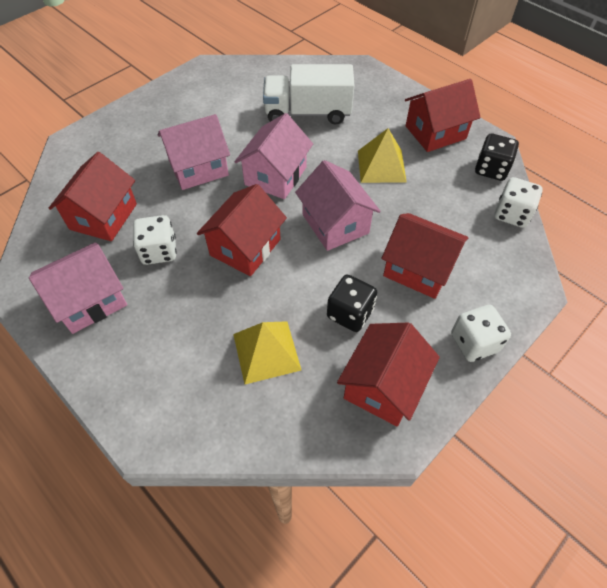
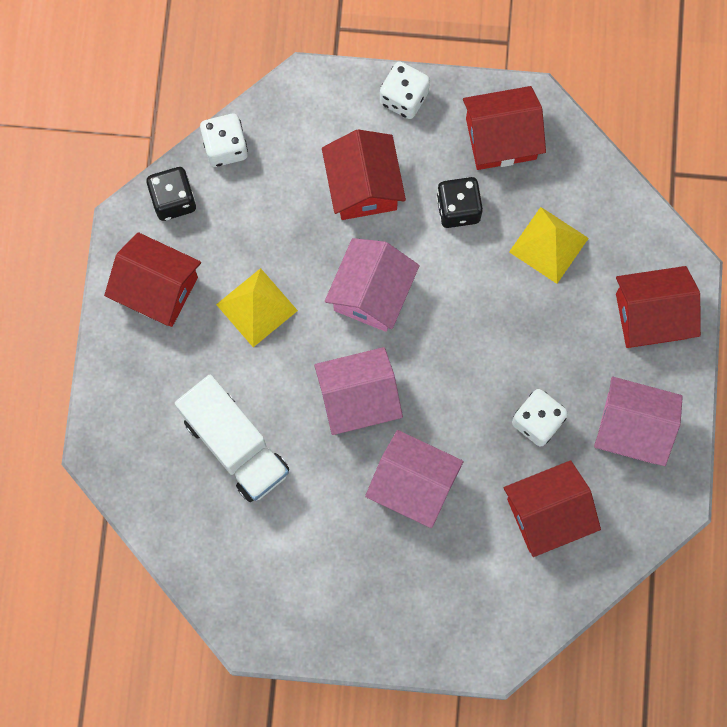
camera: 130 degrees left, 20 degrees up
(245, 247) = (467, 350): red house -> red house (651, 316)

